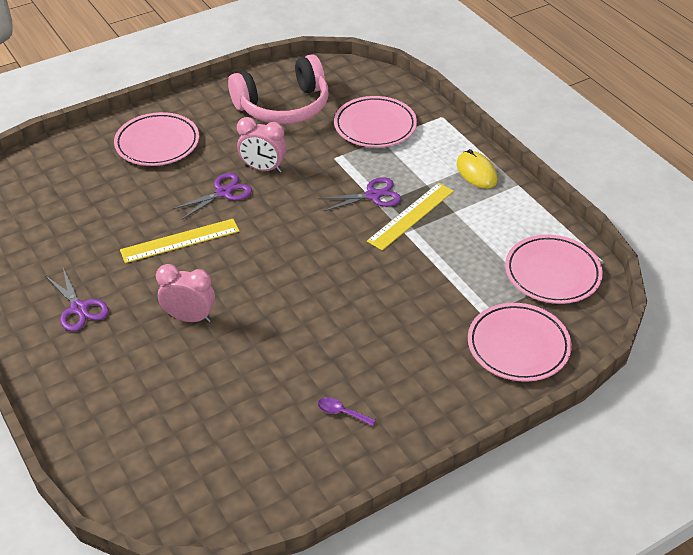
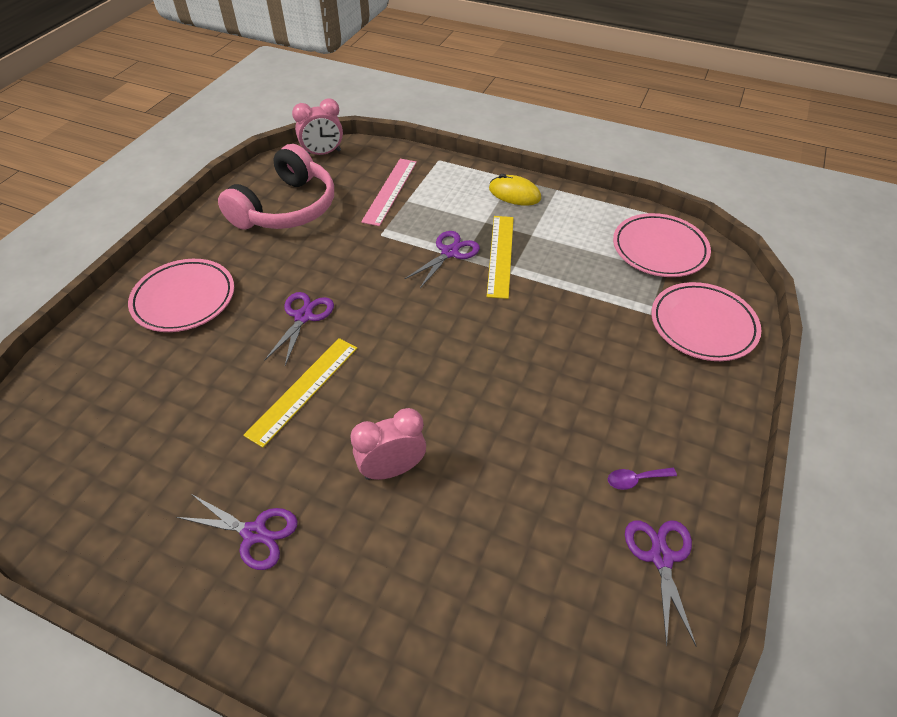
camera: 35 degrees left, 5 degrees up
(263, 169) = (322, 275): pink clock -> pink clock (323, 153)
(306, 463) = (661, 557): none -> purple scissors
(375, 126) = (390, 191): pink plate -> pink ruler

